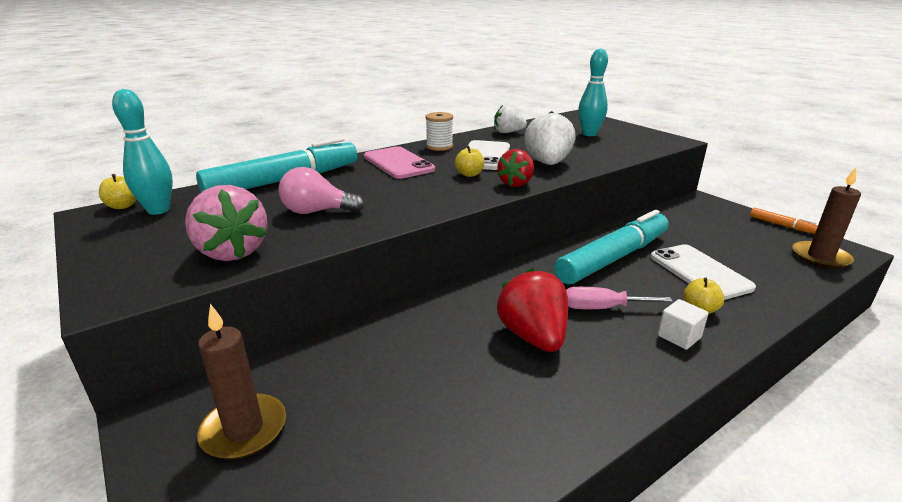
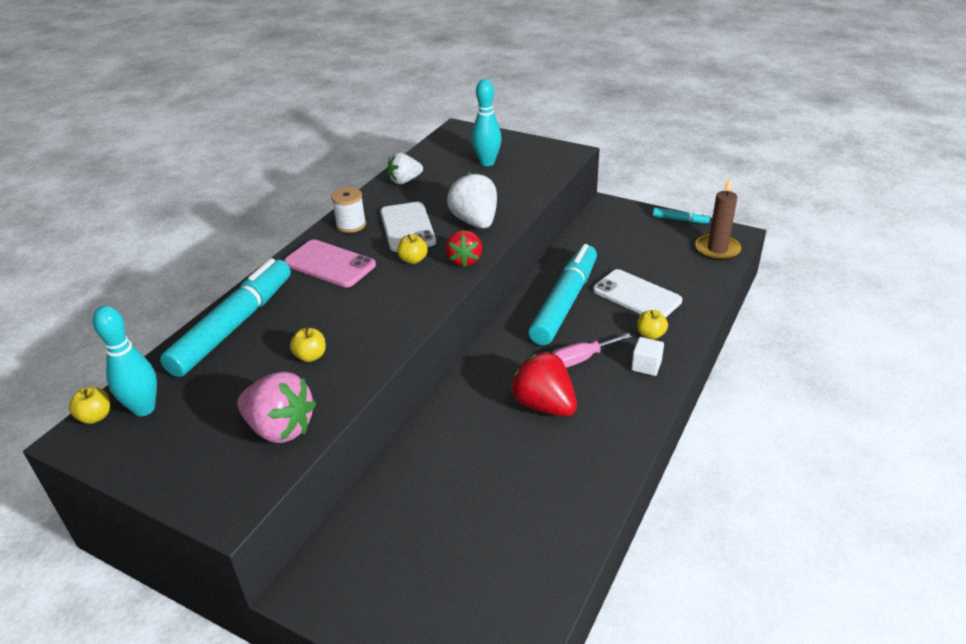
camera: 25 degrees left, 10 degrees up
(244, 429) = (385, 566): brown candle -> none
(317, 212) = (310, 356): pink light bulb -> yellow apple
(781, 225) = (680, 220): orange marker -> turquoise marker

